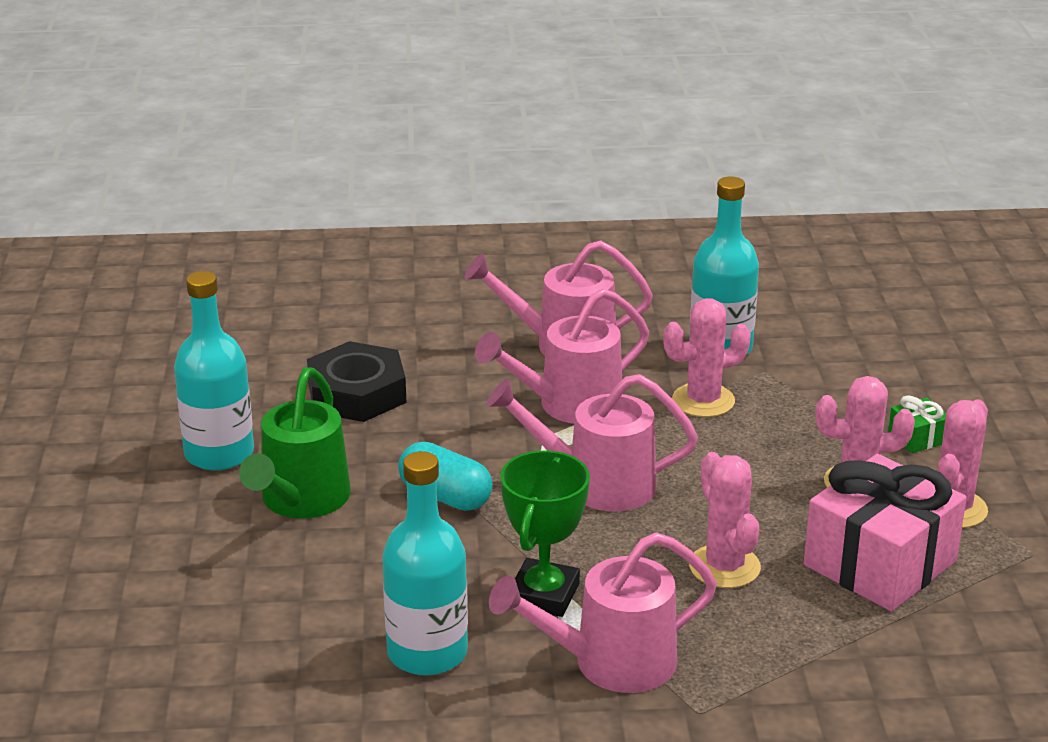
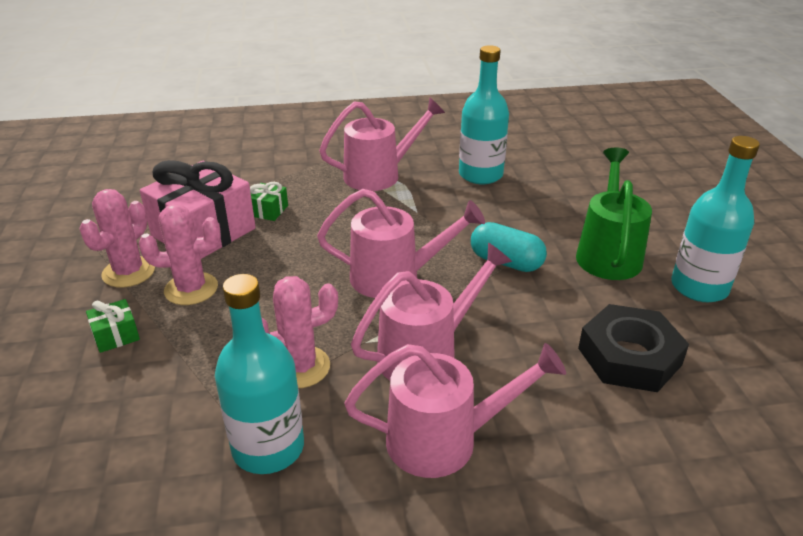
camera: 175 degrees right, 5 degrees up
(544, 594) = (422, 204): green trophy -> none
(724, 567) = (308, 225): pink cactus -> none
(792, 596) = (268, 211): none -> green gift

